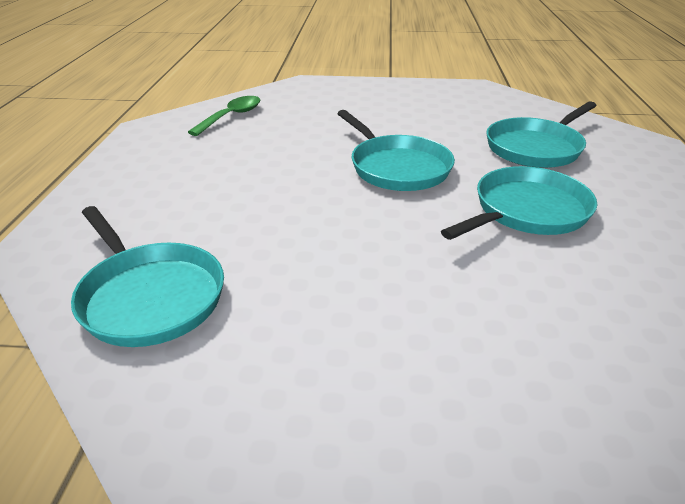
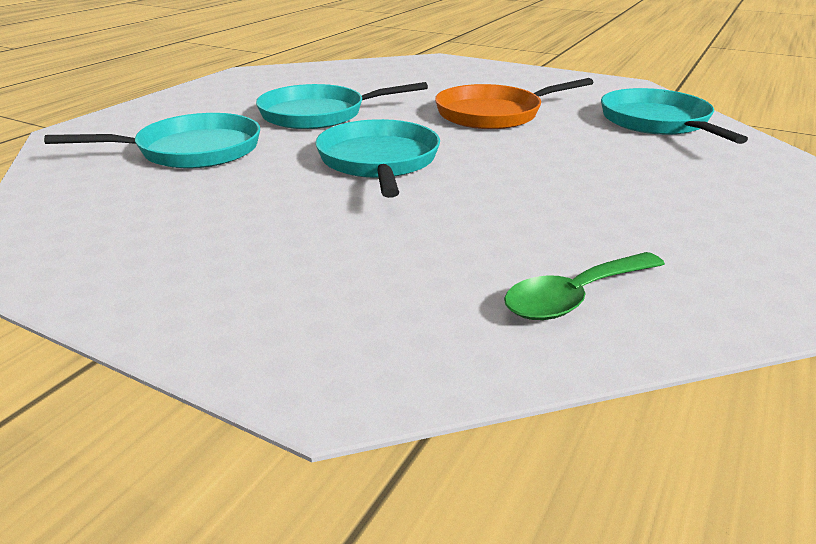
camera: 155 degrees left, 5 degrees down
(355, 261) = (493, 114): none -> orange pan

